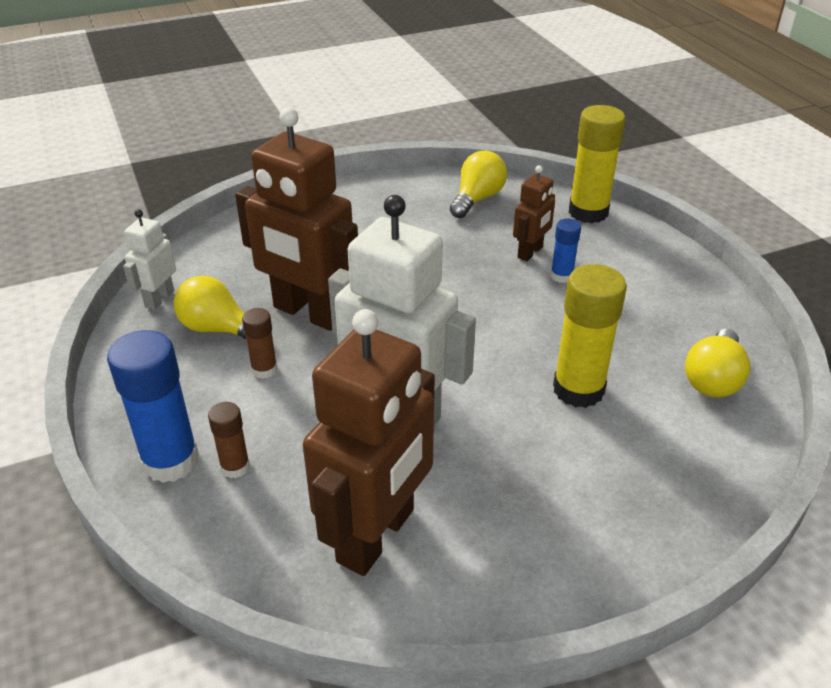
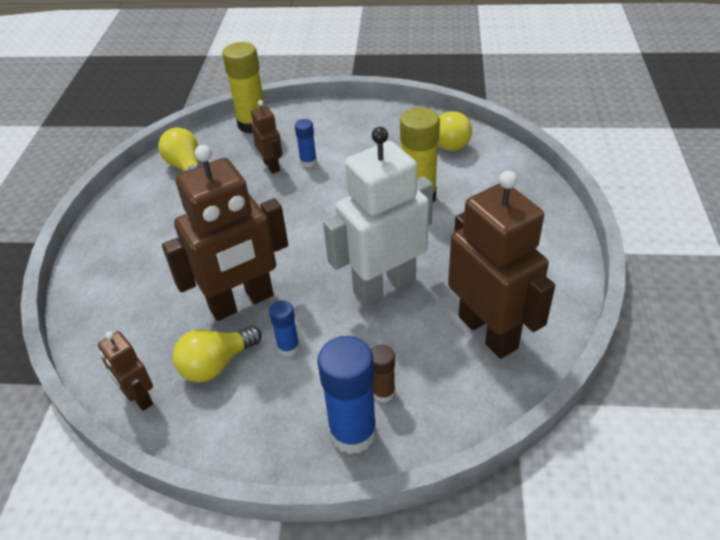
camera: 60 degrees left, 5 degrees up
(159, 299) = (139, 397): white robot -> brown robot
(264, 369) = (288, 347): brown glue stick -> blue glue stick

